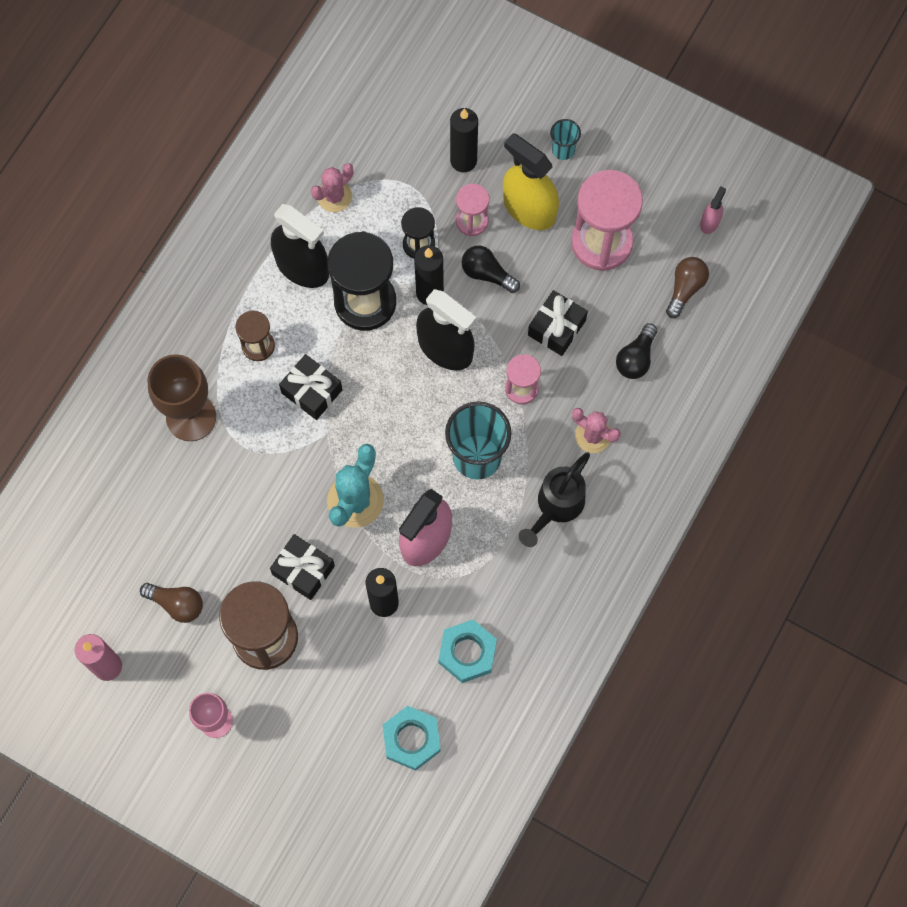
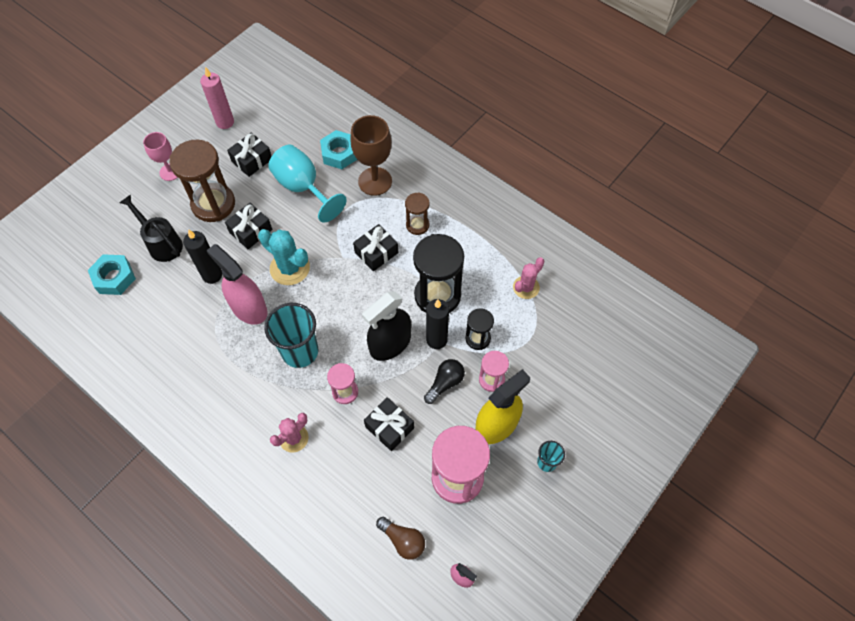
camera: 100 degrees right, 10 degrees down
(177, 604) = (252, 160): brown light bulb -> black gift
(217, 515) = (303, 188): none -> turquoise goblet
(302, 266) = (473, 259): black spray bottle -> none
(334, 196) = (526, 287): pink cactus -> pink cactus turned 75 degrees clockwise
(463, 160) = (545, 382): black candle -> none
(467, 653) = (159, 321): turquoise nut -> turquoise nut (339, 153)
(556, 506) = (245, 400): black watering can -> black watering can (162, 243)
(636, 358) = (350, 485): black light bulb -> none

